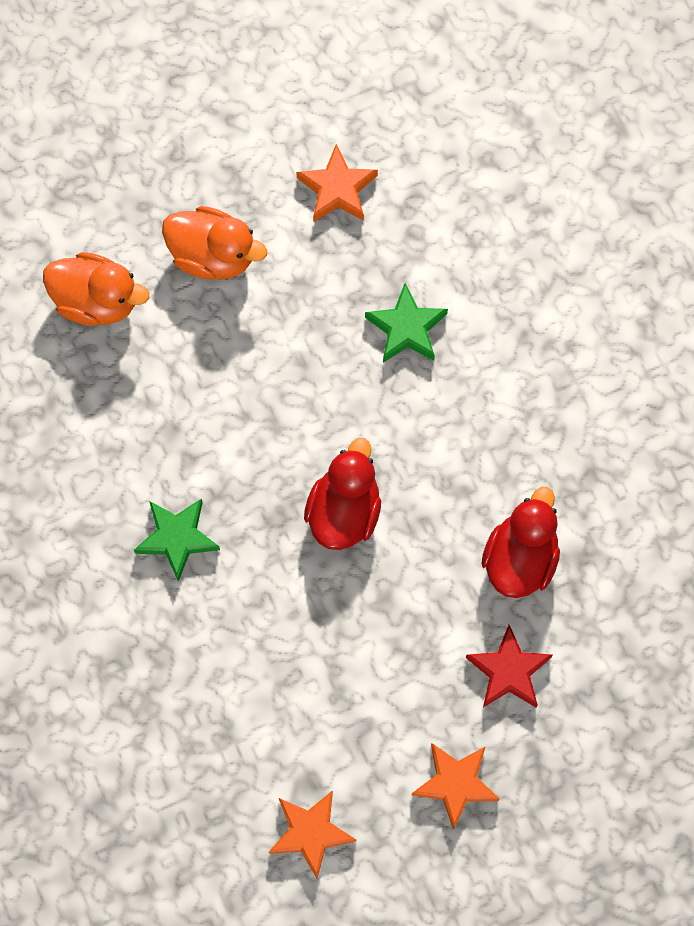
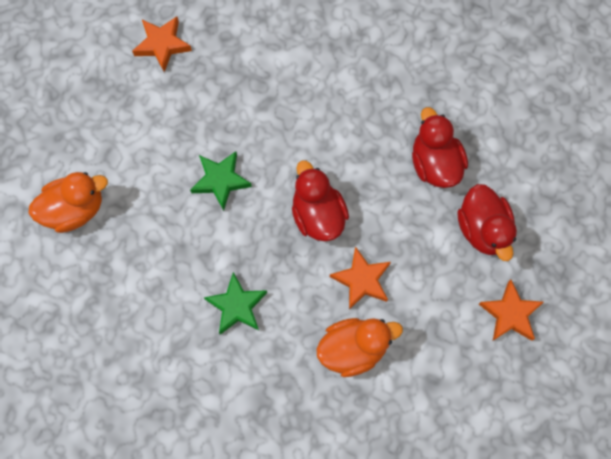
camera: 40 degrees left, 0 degrees up
(213, 255) = (122, 132): orange duck -> orange duck (353, 348)
(311, 833) = (457, 410): orange star -> orange star (362, 280)
(406, 328) = (265, 89): green star -> green star (220, 181)
(508, 671) = (482, 229): red star -> red duck

